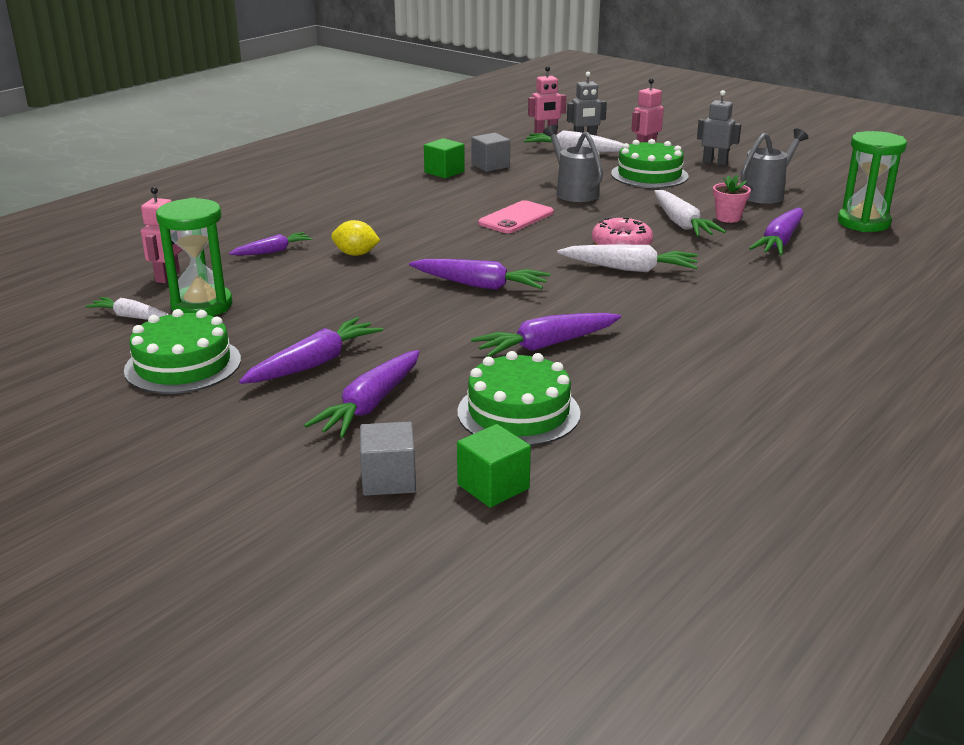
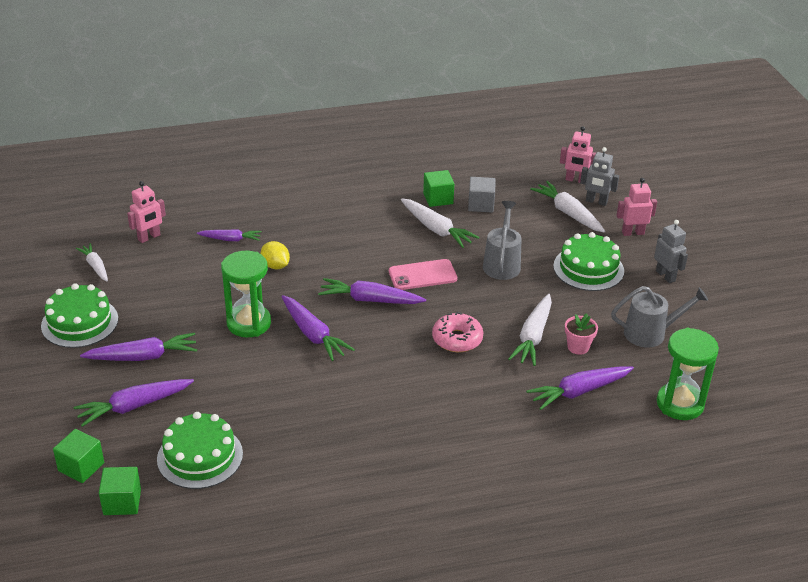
camera: 35 degrees right, 10 degrees up
(202, 306) = (139, 274): green hourglass -> green hourglass (249, 323)
(389, 479) = (81, 467): grey cube -> green cube
(546, 345) = (283, 410): purple carrot -> purple carrot (370, 300)
(629, 269) = (429, 366): white carrot -> white carrot (436, 229)

